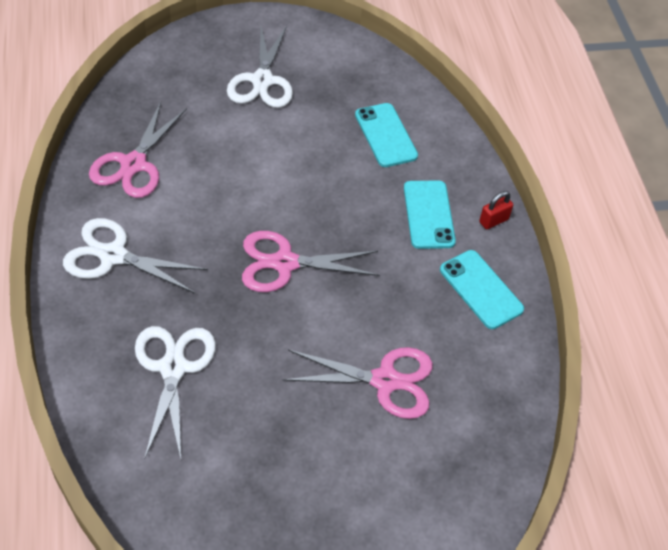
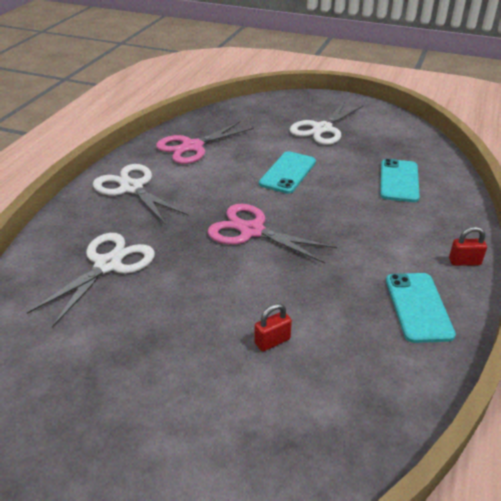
camera: 35 degrees right, 15 degrees down
(385, 381) = (272, 341): pink scissors -> red padlock
(428, 215) = (402, 239): turquoise phone -> turquoise phone (288, 173)

